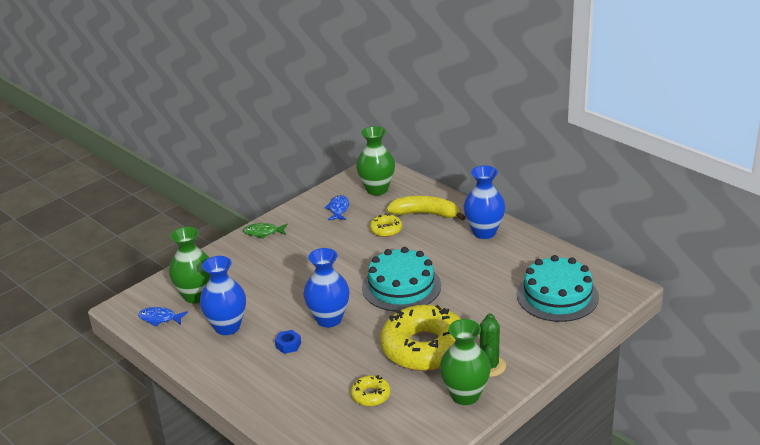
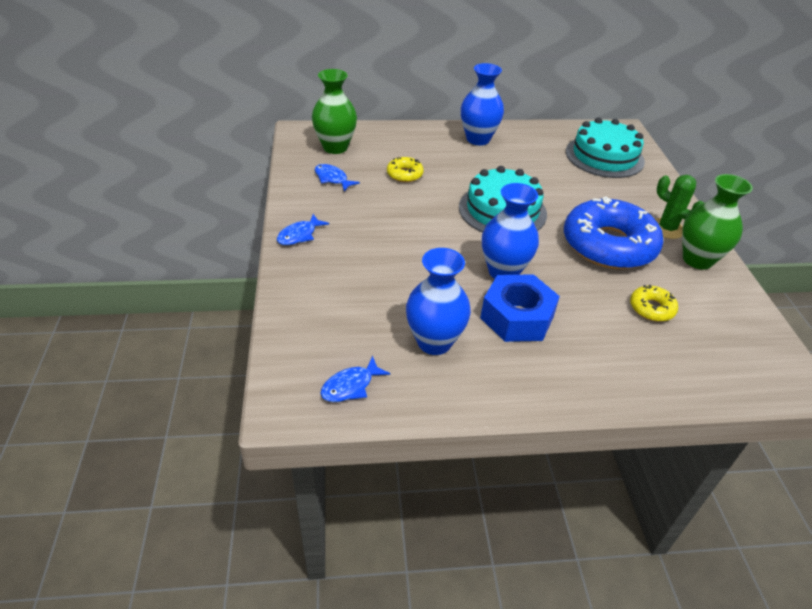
camera: 55 degrees left, 10 degrees up
(196, 295) = (344, 335): green vase -> none
(263, 232) = (299, 235): green fish -> blue fish
(288, 345) = (517, 317): blue nut -> blue nut, size x2.30
(424, 348) = (608, 245): yellow donut -> blue donut
(425, 214) = (411, 147): yellow banana -> none

